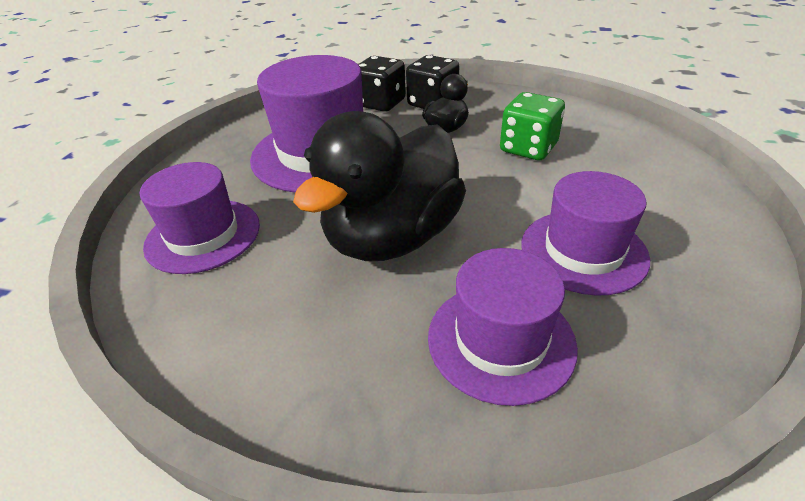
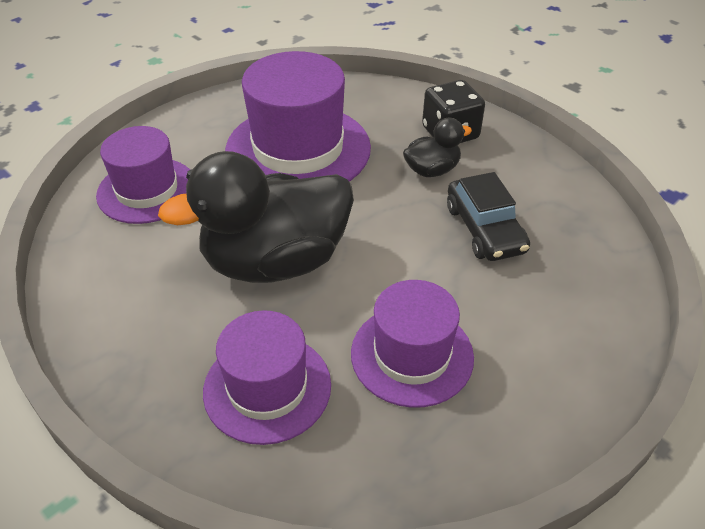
camera: 30 degrees right, 5 degrees up
(381, 103) = (401, 112): black dice -> none
(528, 148) = (485, 229): green dice -> black car

